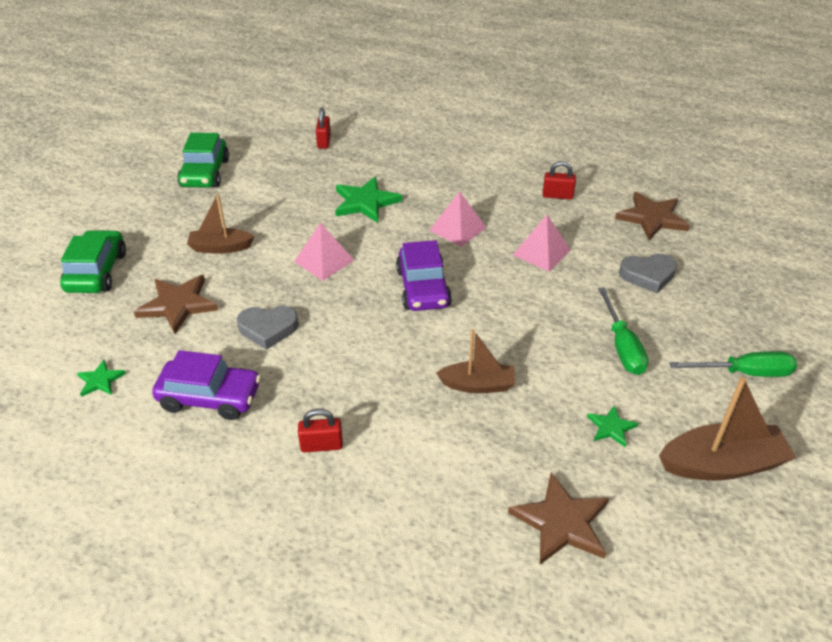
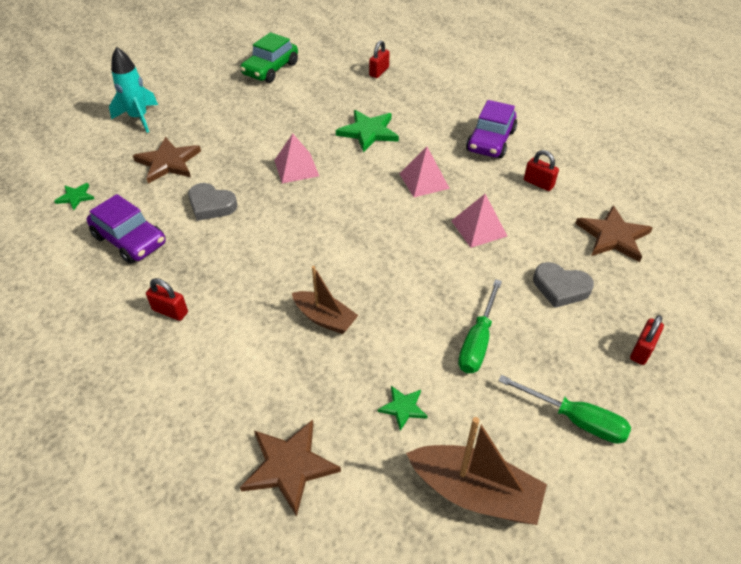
camera: 30 degrees right, 5 degrees up
(97, 272) = (139, 118): green car -> turquoise rocket
(220, 247) = (232, 130): brown boat -> none
(423, 288) = (352, 220): purple car -> purple car (490, 141)
(745, 299) = (642, 350): none -> red padlock

